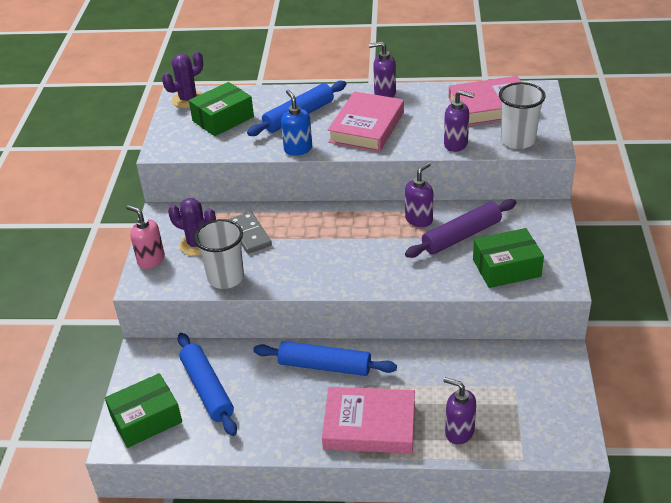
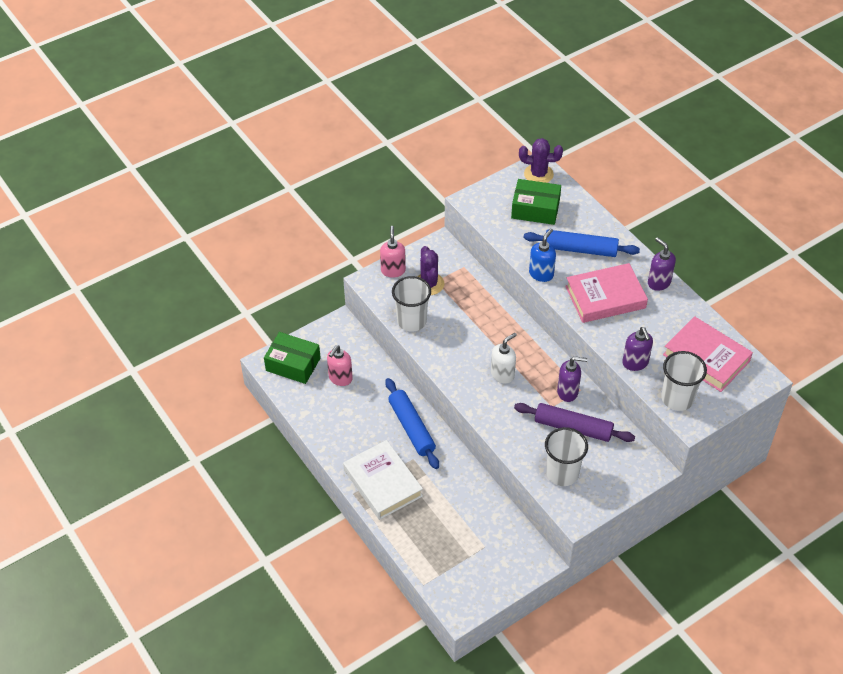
camera: 50 degrees right, 10 degrees up
(207, 389) = (340, 378): blue rolling pin -> pink soap dispenser
(249, 235) = (463, 305): grey domino -> none
(356, 249) = (502, 374): none -> white soap dispenser
(369, 425) = (383, 483): pink book -> white book
(459, 432) = (417, 536): purple soap dispenser -> none
(506, 268) = (562, 473): green box -> white cup

